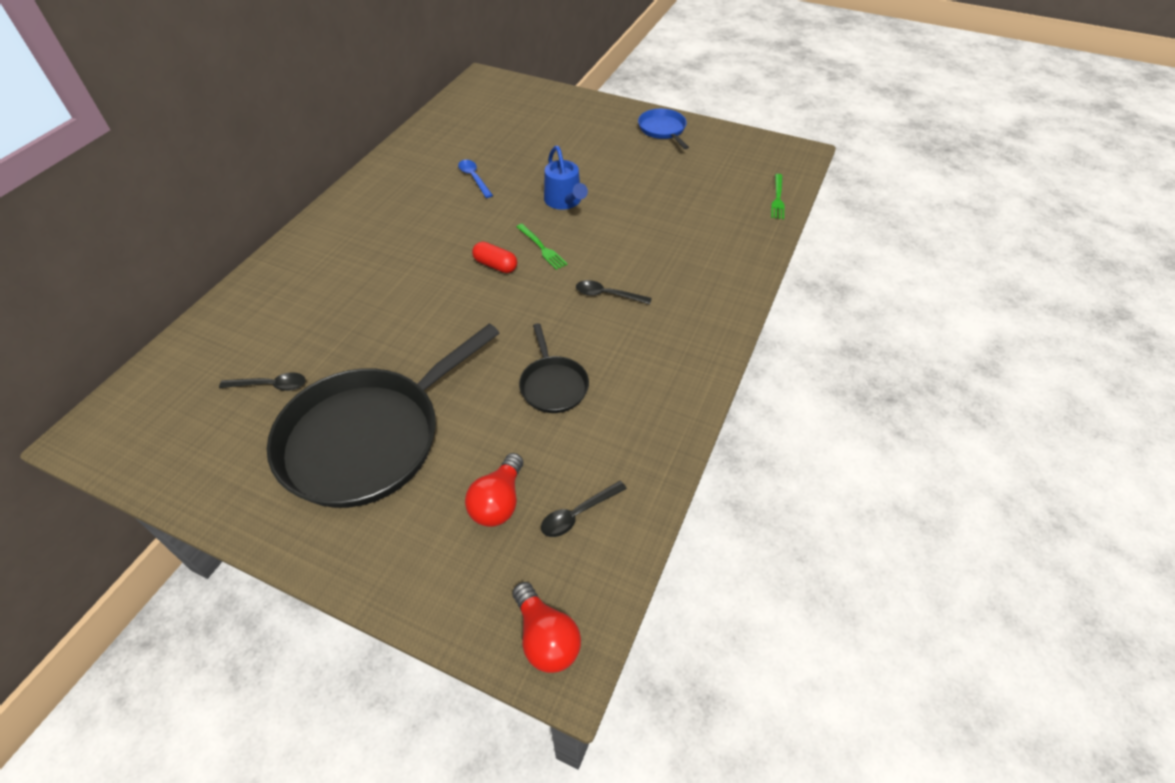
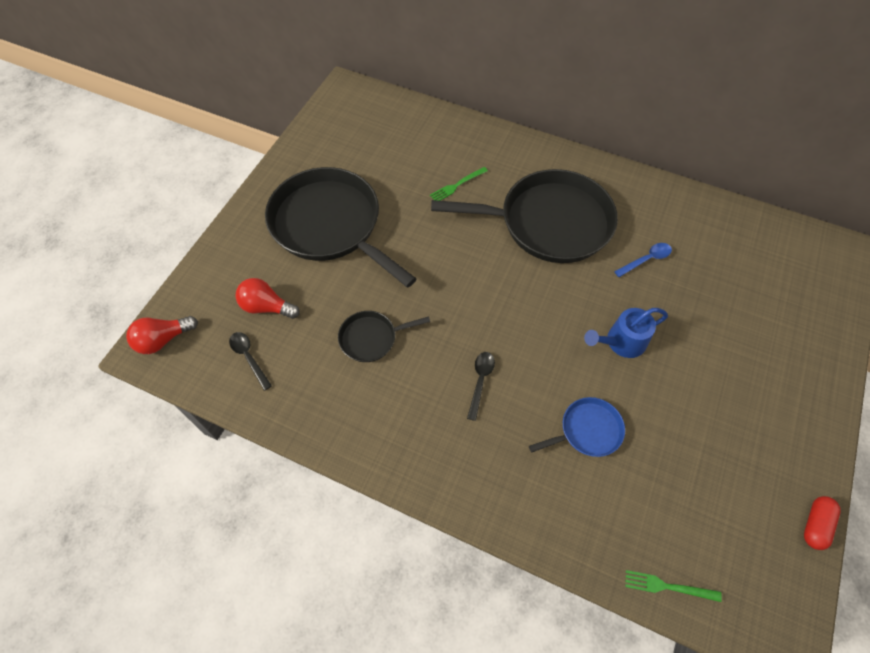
camera: 90 degrees right, 10 degrees up
(270, 385) = (381, 163): black spoon -> none
(413, 237) = (549, 222): none -> black pan
(495, 265) = (516, 287): red capsule -> red capsule (815, 525)
(542, 248) = (544, 324): green fork -> green fork (457, 185)
(663, 129) = (792, 453): blue pan -> blue pan (587, 430)

